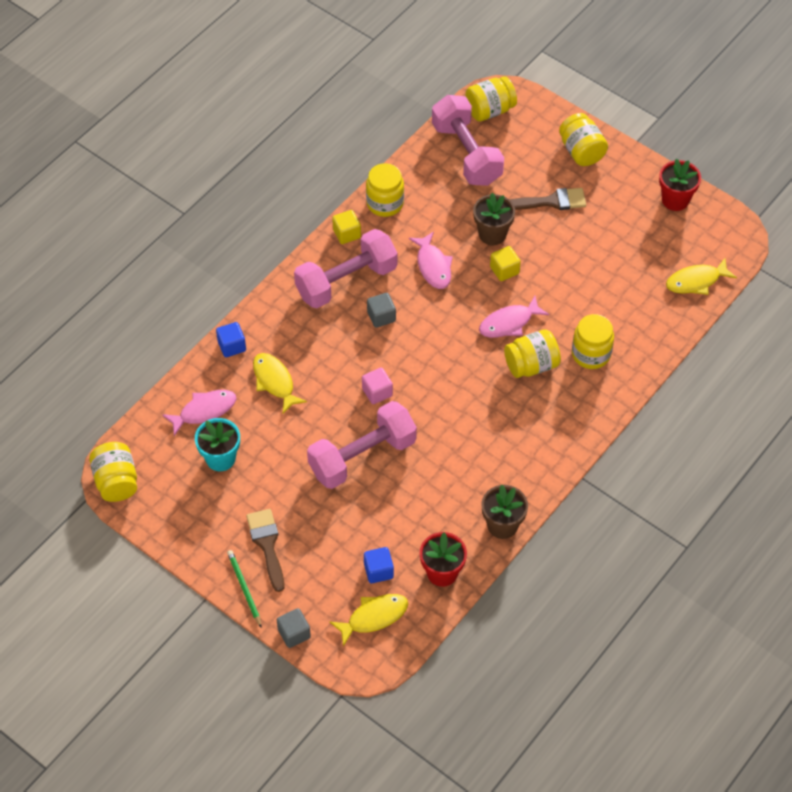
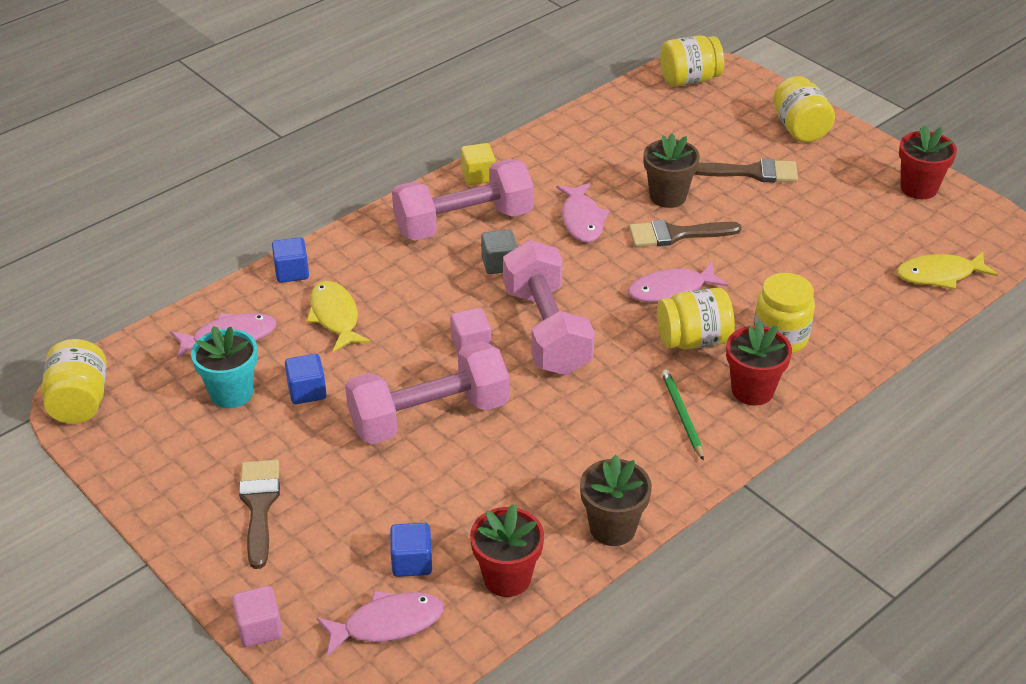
camera: 10 degrees right, 15 degrees down
(244, 588) = (206, 557): green pencil -> green pencil (682, 415)
(273, 449) = (307, 391): none -> blue cube
(294, 633) = (259, 628): grey cube -> pink cube
(374, 617) = (387, 624): yellow fish -> pink fish
(385, 203) = (535, 152): yellow jar -> none
(467, 154) = (651, 116): pink dumbbell -> pink dumbbell (547, 330)
(504, 270) = (676, 234): yellow cube -> brown brush
(578, 402) = (752, 390): none -> red flower pot

